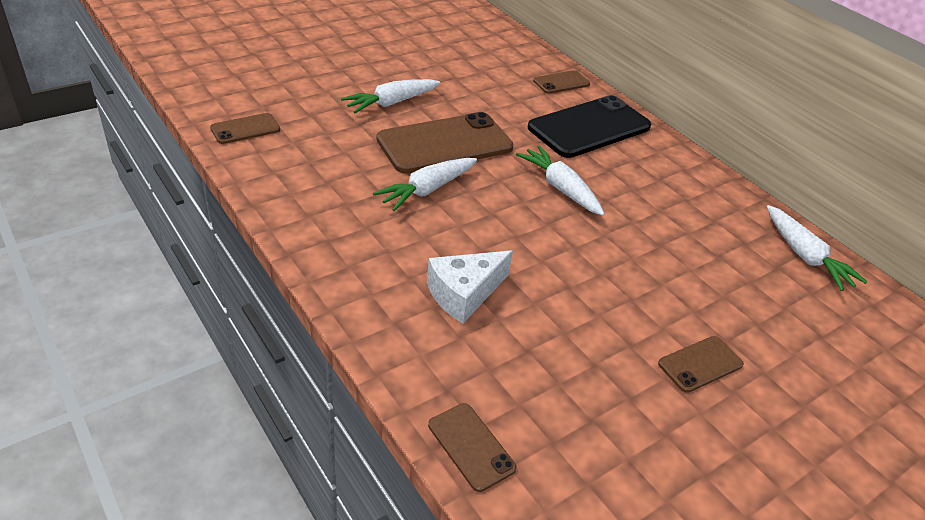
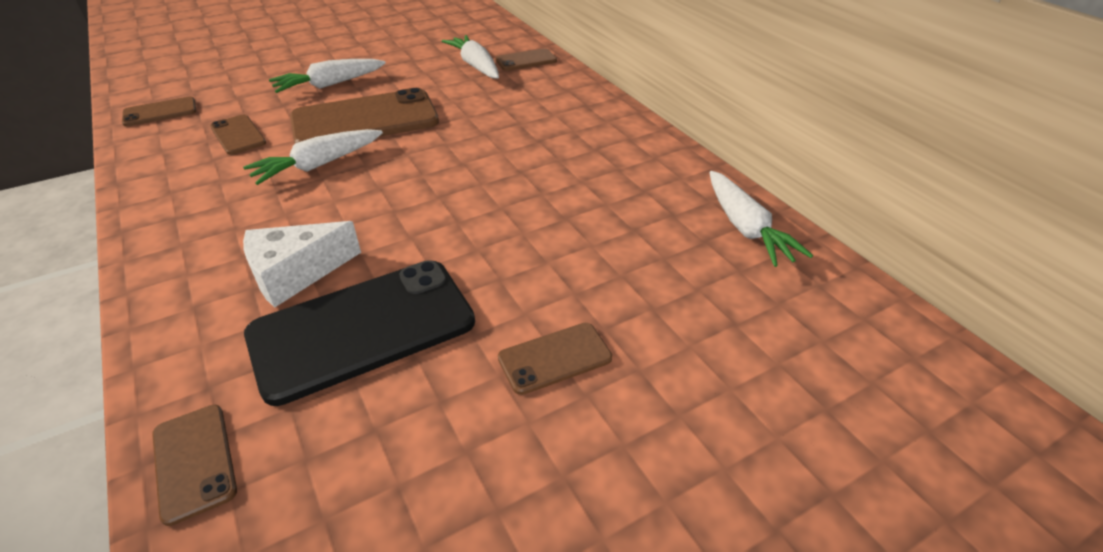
camera: 10 degrees right, 0 degrees up
(335, 156) = (238, 135): none -> brown phone
(560, 188) = (473, 160): white carrot -> white carrot (475, 66)
(589, 127) = (536, 100): black phone -> black phone (362, 328)

